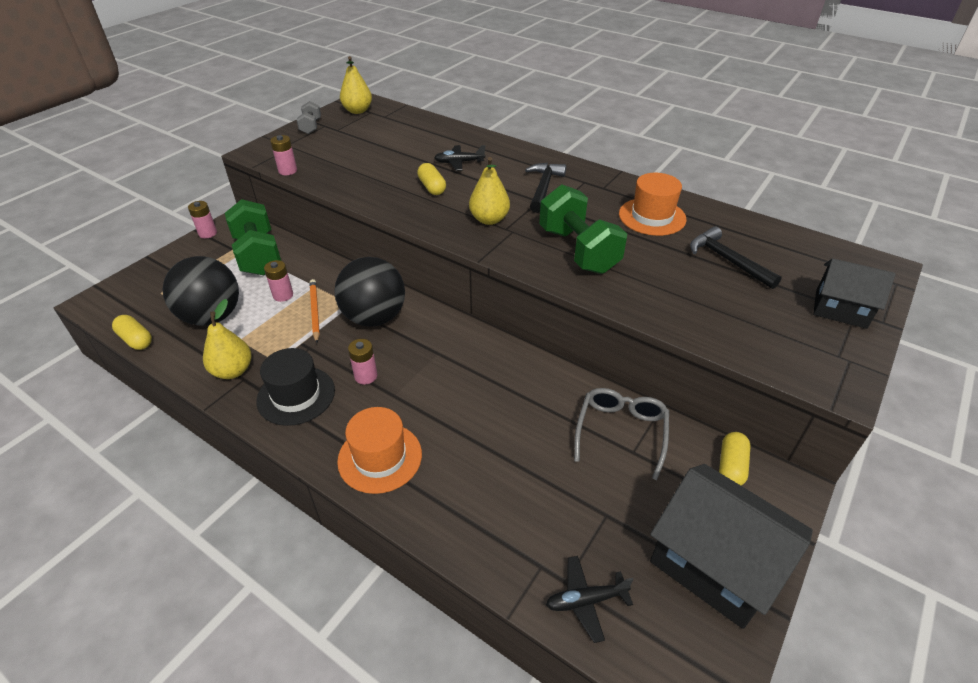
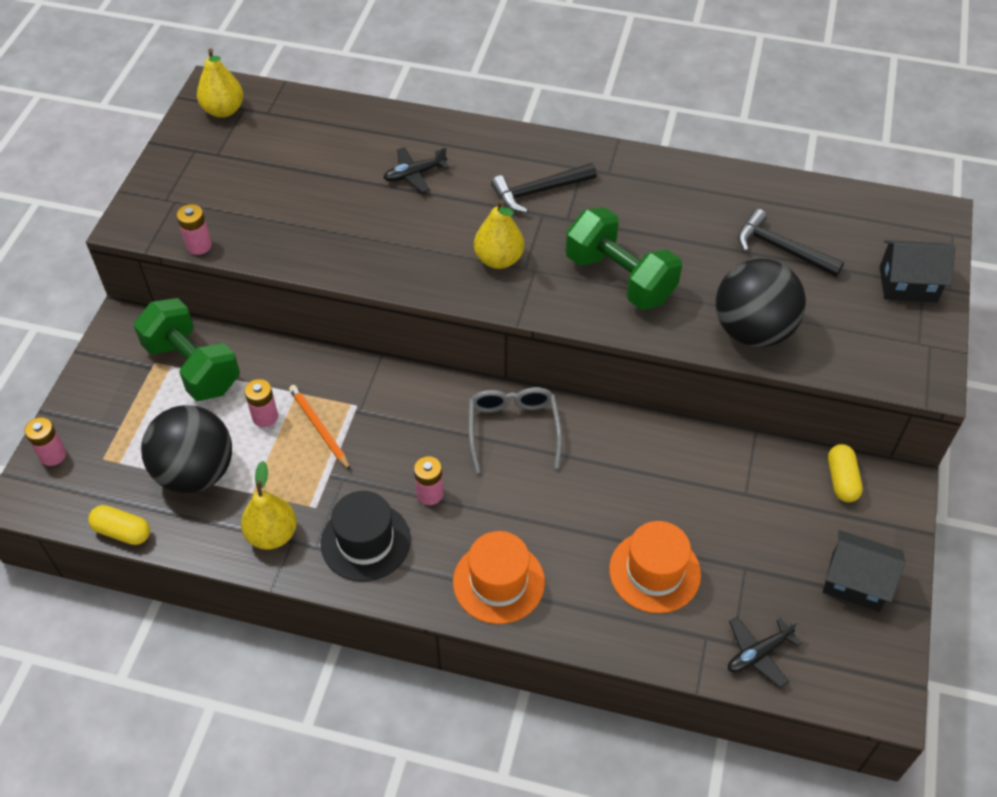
camera: 20 degrees left, 10 degrees up
(208, 233) = (99, 352): pink battery -> pink battery (53, 455)
(311, 127) = (176, 157): grey dumbbell -> none
(374, 317) = (396, 415): black ball -> black ball (752, 330)
(432, 187) = (403, 226): yellow capsule -> none
(543, 188) = (539, 191): black hammer -> black hammer turned 105 degrees counterclockwise
(621, 432) = (726, 476): grey glasses -> grey glasses (513, 429)
(652, 217) = (680, 205): orange hat -> orange hat (654, 572)
(714, 563) = (855, 582): black house -> black house, size x0.60

